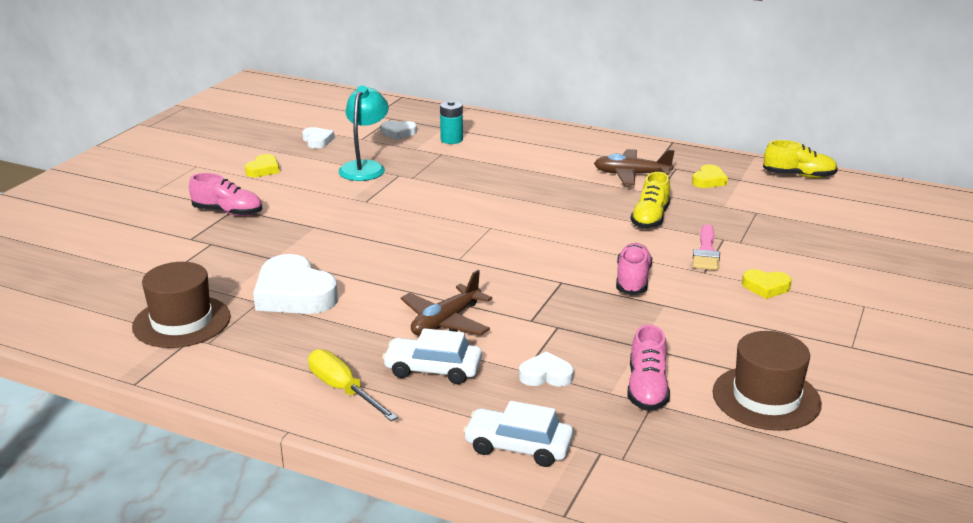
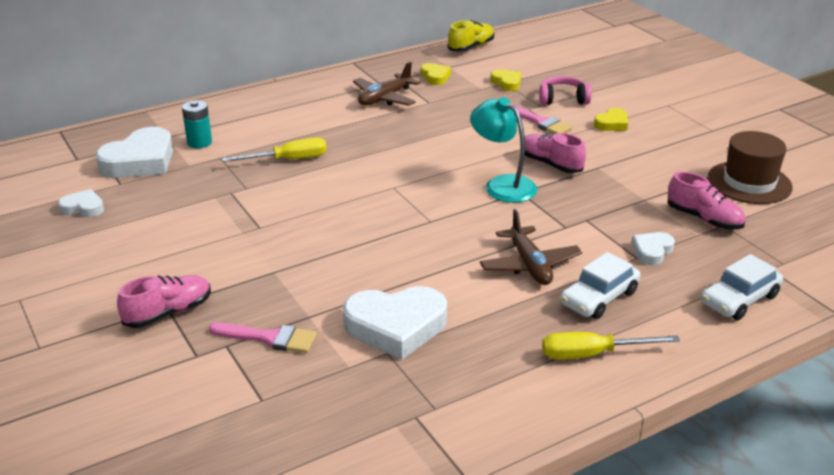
camera: 55 degrees left, 5 degrees up
(182, 322) = (375, 414): brown hat -> none
(233, 254) = (269, 338): none -> pink brush
(263, 170) = (100, 260): yellow heart -> yellow heart (507, 83)
(365, 167) = (187, 203): turquoise lamp -> turquoise lamp (502, 185)
(398, 133) = (140, 161): white heart -> white heart, size x1.96
(473, 176) = (288, 160): none -> yellow screwdriver
(650, 218) = (465, 120): yellow shoe -> none
(773, 248) = (563, 99): none -> pink headphones

